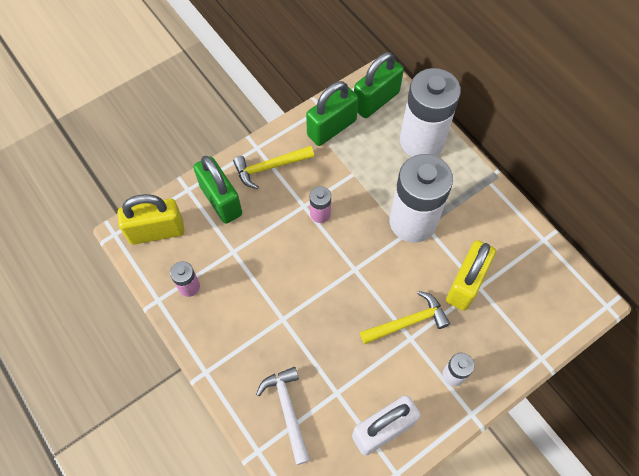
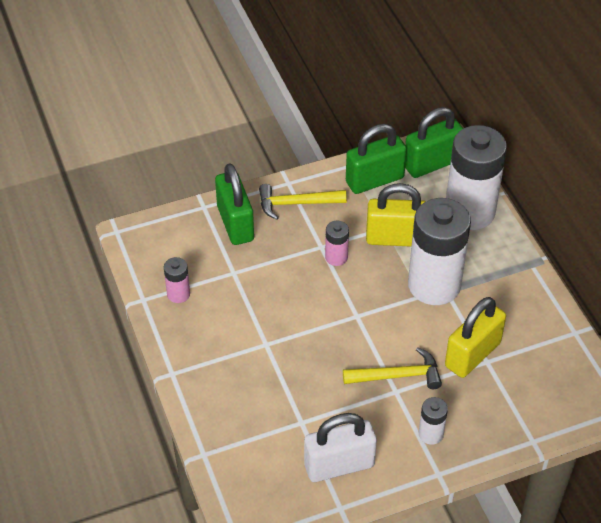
camera: 15 degrees right, 15 degrees down
(156, 231) = (160, 238): yellow padlock -> yellow padlock (396, 238)
(288, 410) = (245, 425): white hammer -> none

